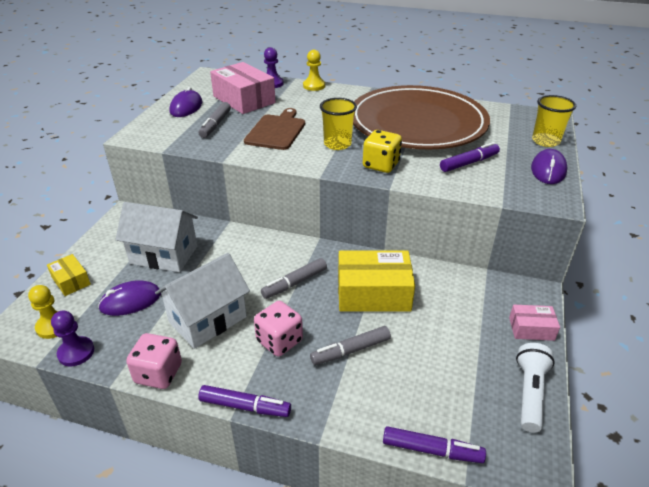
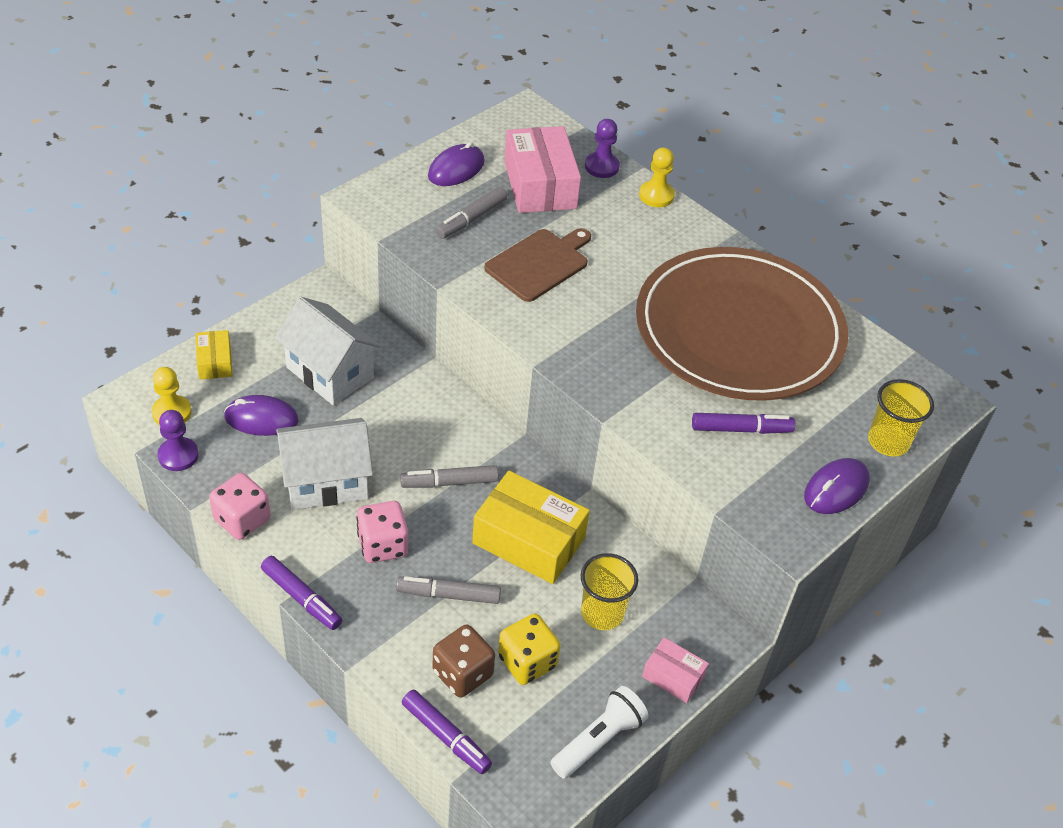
camera: 25 degrees right, 10 degrees up
(337, 144) = (598, 321): yellow cup -> yellow cup (602, 613)
(381, 165) = (624, 381): yellow dice -> yellow dice (527, 662)
(404, 398) = (462, 673): none -> brown dice

